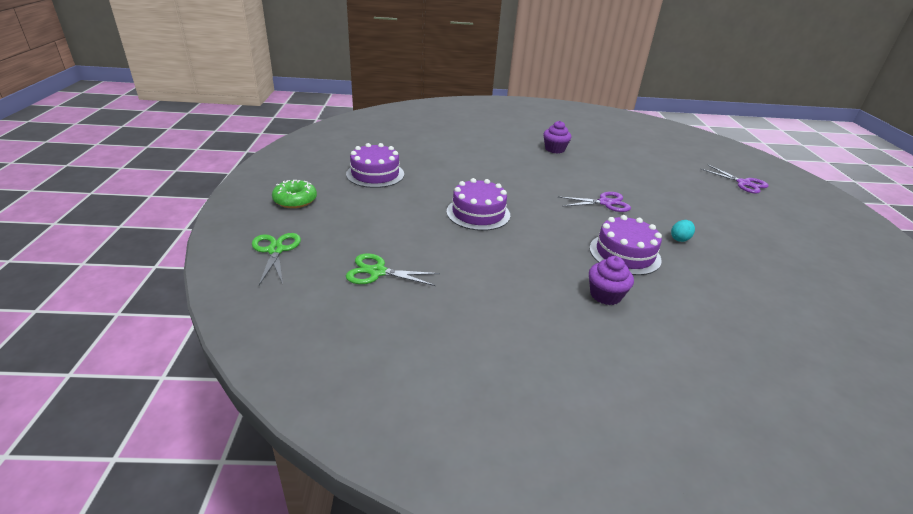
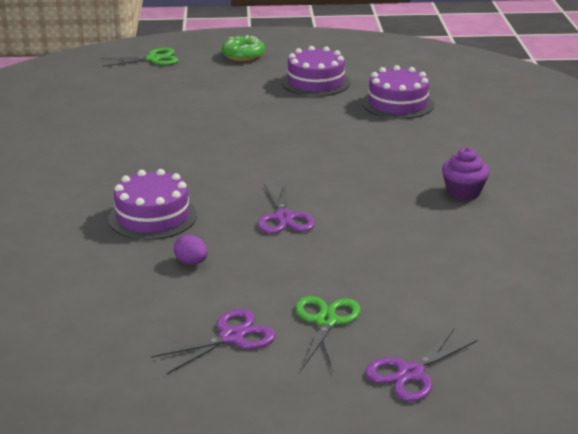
camera: 90 degrees right, 5 degrees down
(377, 272) = (120, 96): green scissors -> green scissors (326, 321)
(478, 213) = (235, 136): purple cake -> purple cake (397, 104)
(605, 295) = (74, 197): purple cupcake -> none
(680, 239) = (191, 262): turquoise egg -> purple egg
(753, 228) = (231, 337): none -> purple scissors

